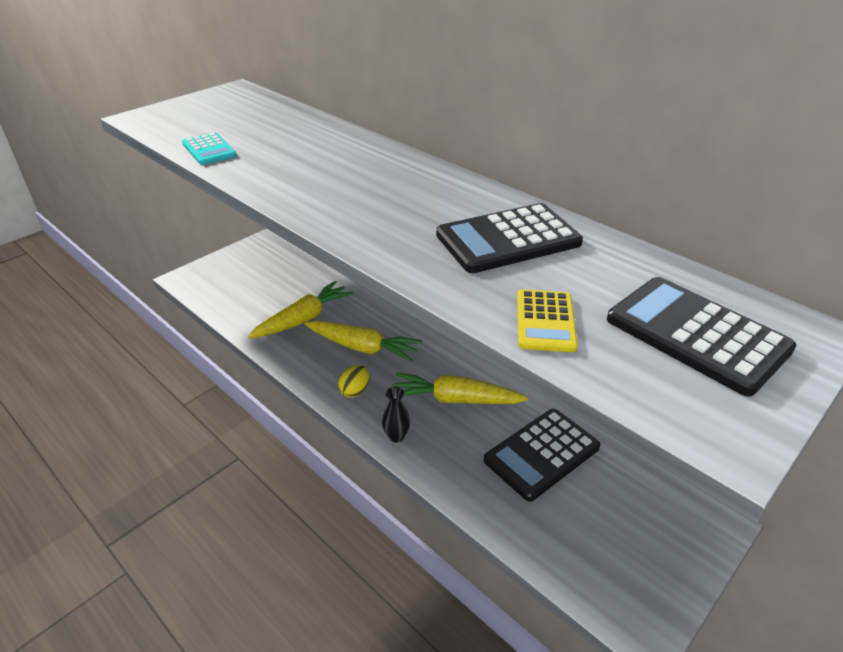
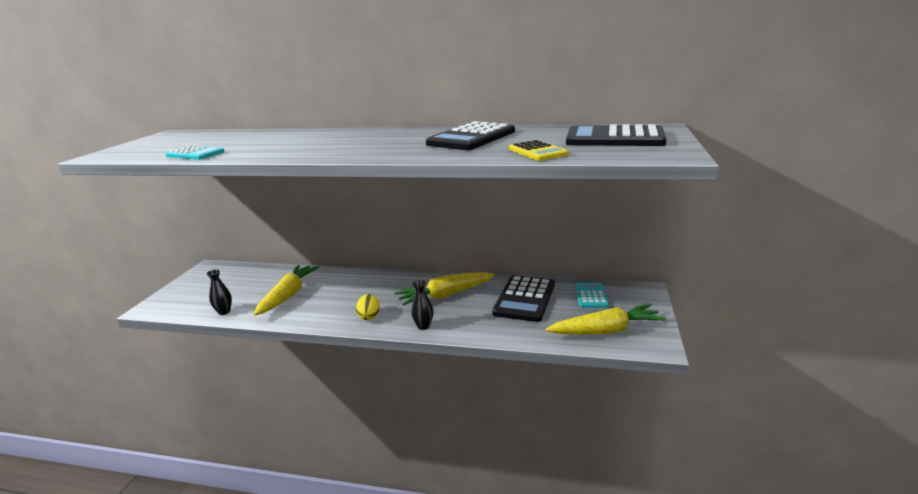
camera: 30 degrees left, 15 degrees down
(235, 314) = (224, 312): none -> black vase
(363, 347) = (352, 294): yellow carrot -> yellow carrot (606, 330)
(631, 494) = (591, 296): none -> turquoise calculator

